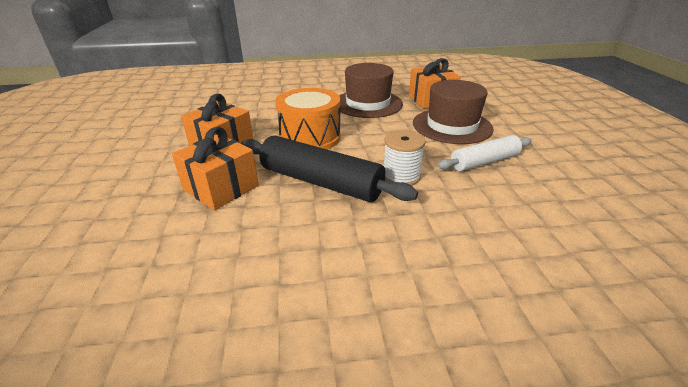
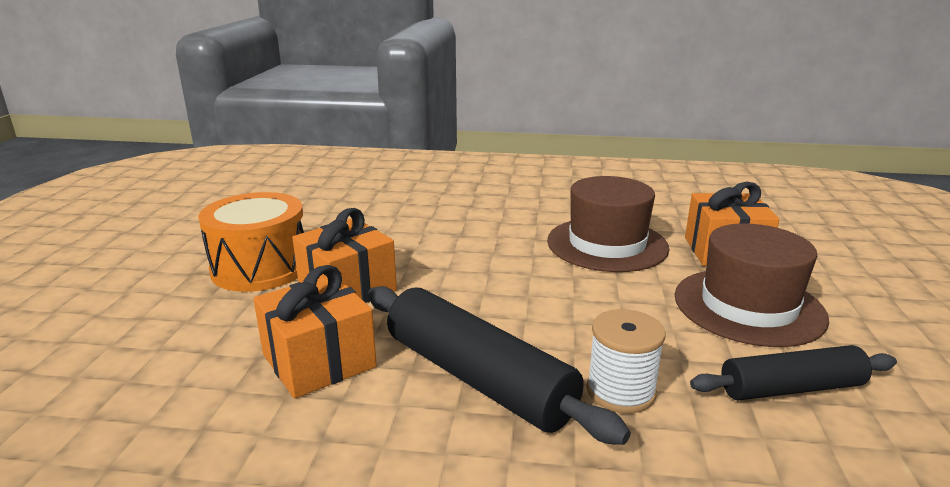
camera: 15 degrees right, 10 degrees down
(310, 137) = (489, 293): orange drum -> orange drum (260, 268)
(484, 161) = (791, 388): white rolling pin -> black rolling pin

